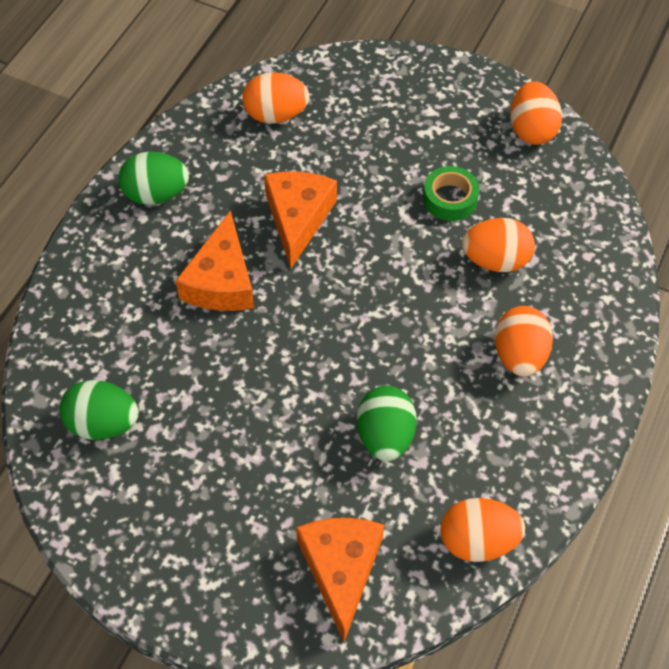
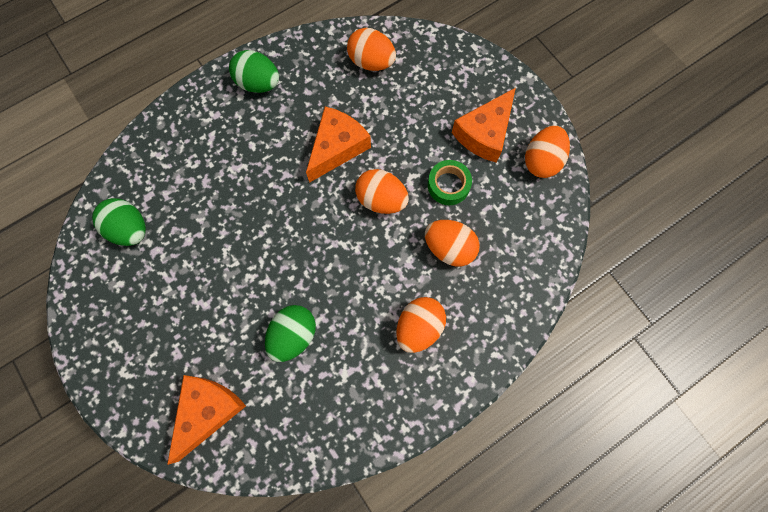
camera: 30 degrees right, 15 degrees up
(221, 281) = (260, 168): orange cheese -> orange cheese (484, 133)
(477, 540) = (304, 443): orange egg -> orange egg (381, 200)

